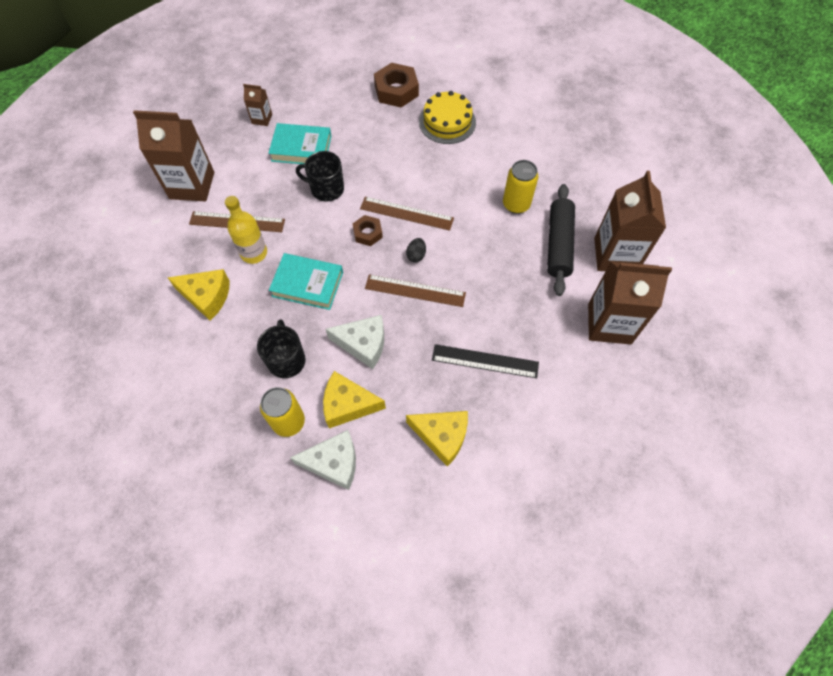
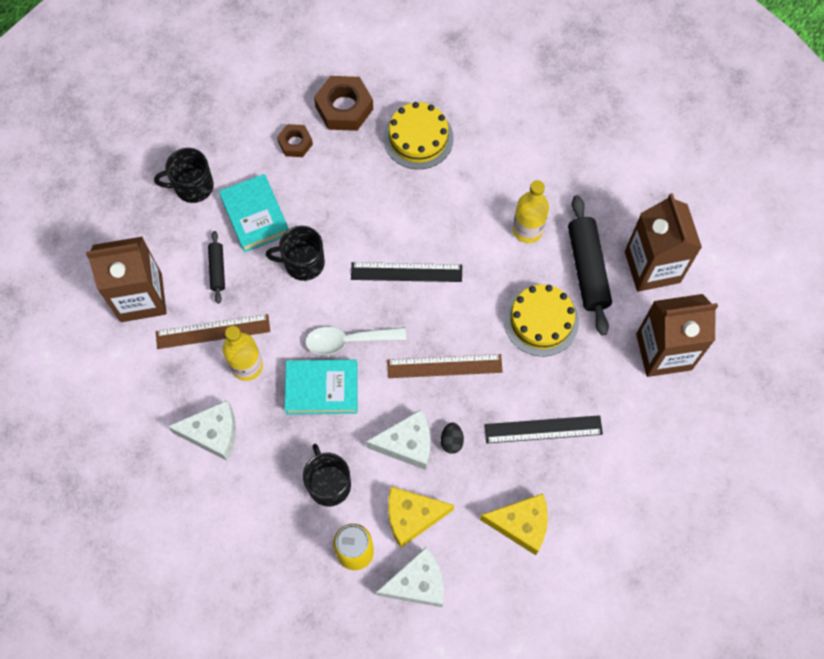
camera: 15 degrees left, 5 degrees up
(207, 297) = (213, 433): yellow cheese -> white cheese
(258, 179) = (217, 269): none -> black rolling pin
(262, 119) = (193, 186): brown carton -> black mug
(301, 148) = (255, 216): turquoise book -> turquoise book turned 75 degrees clockwise
(342, 253) = (348, 341): none -> white spoon
(368, 233) = (369, 308): brown nut -> brown nut (295, 143)
(406, 213) = (406, 272): brown ruler -> black ruler
(416, 255) = (433, 322): black egg -> black egg (451, 441)
(508, 274) = (541, 321): none -> yellow cake
(516, 204) = (527, 230): yellow can -> yellow bottle

